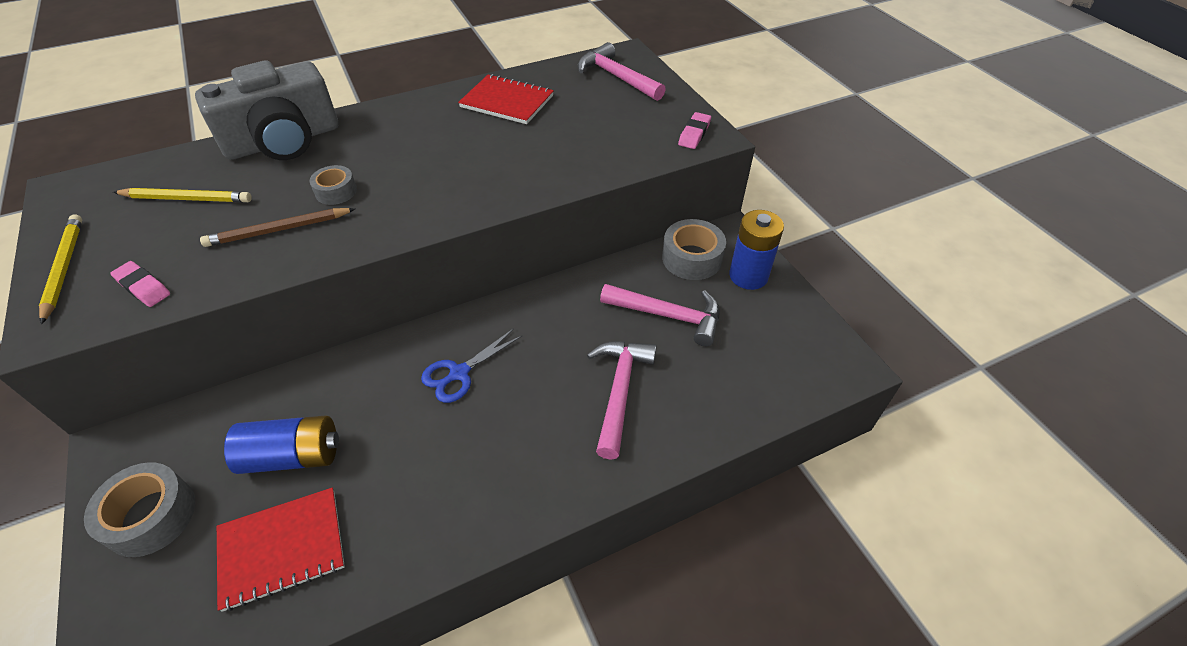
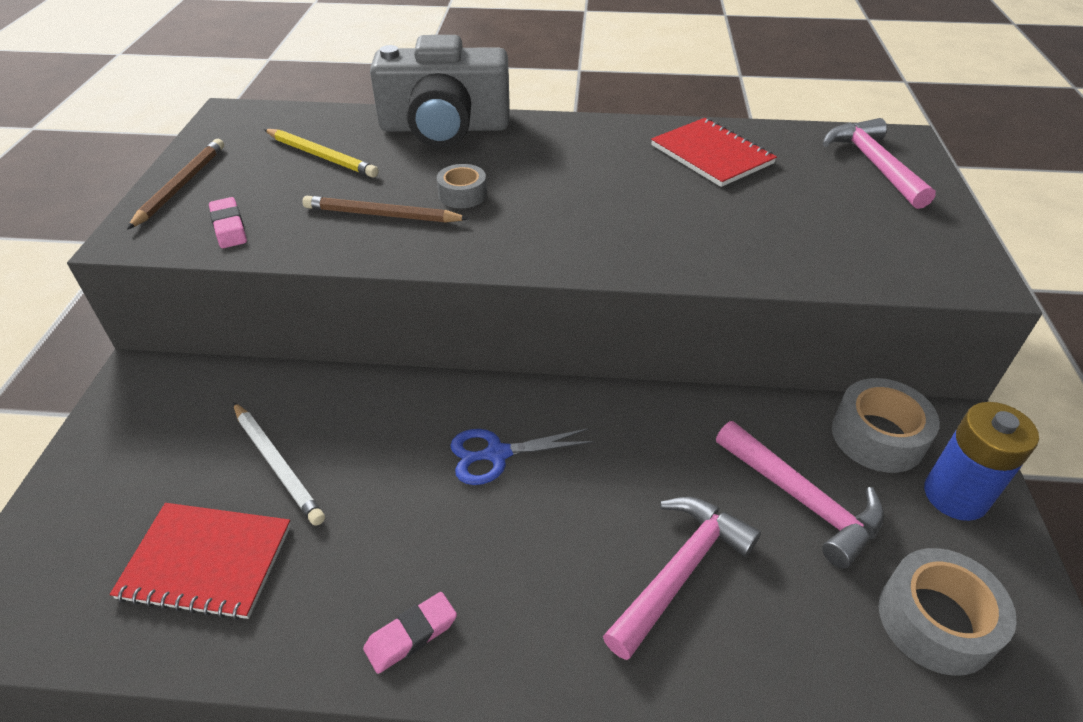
camera: 30 degrees right, 5 degrees down
(64, 268) = (181, 185): yellow pencil -> brown pencil
(151, 516) = (123, 462): grey tape -> grey tape (935, 620)
(293, 456) = (277, 465): blue battery -> white pencil
(694, 134) = (950, 267): pink eraser -> pink eraser (411, 635)

